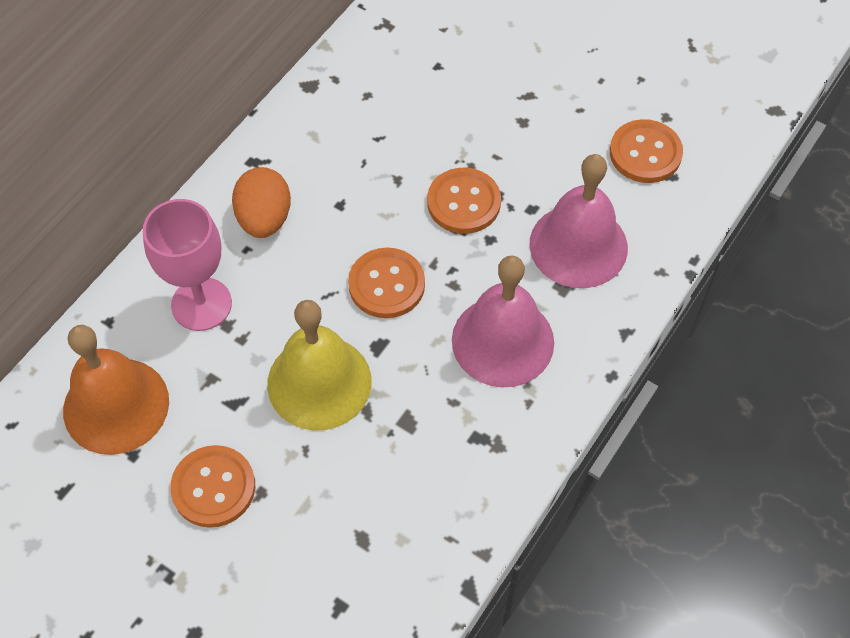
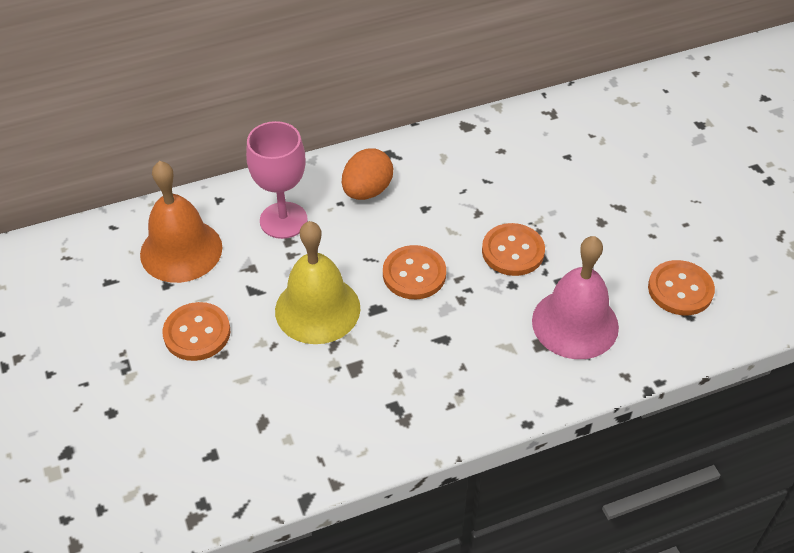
camera: 35 degrees right, 10 degrees down
(502, 341) = (465, 355): pink bell -> none

